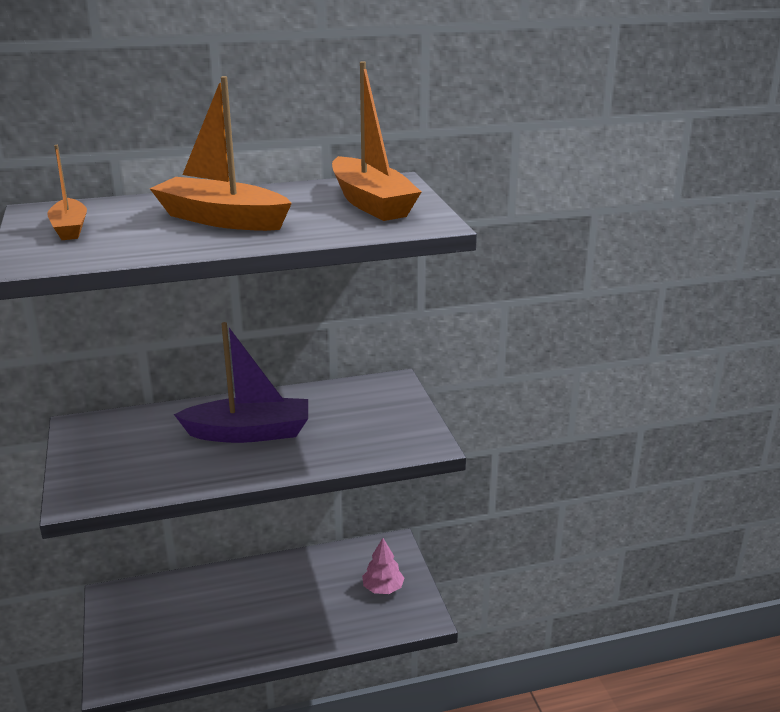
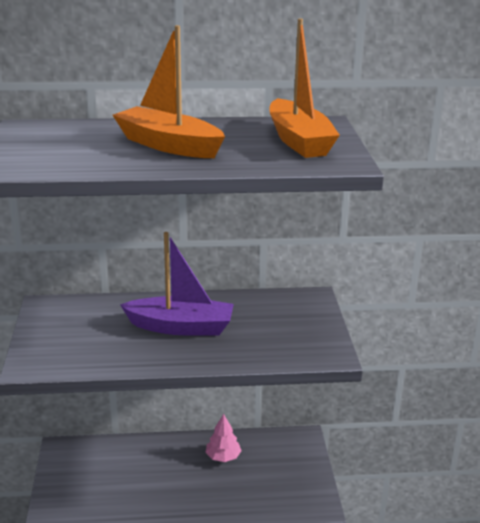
camera: 10 degrees right, 0 degrees up
(70, 228) = (45, 143): orange boat -> none
(383, 588) = (287, 474): pink tree -> pink tree (223, 457)

